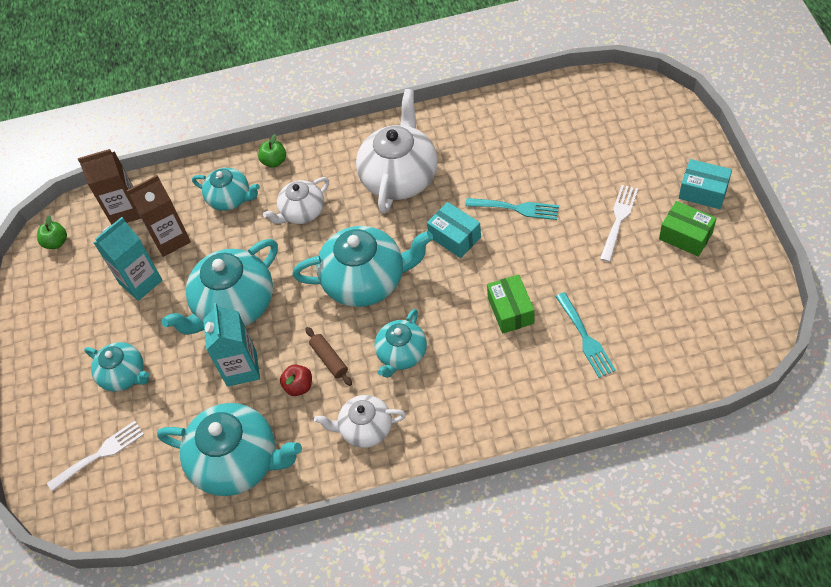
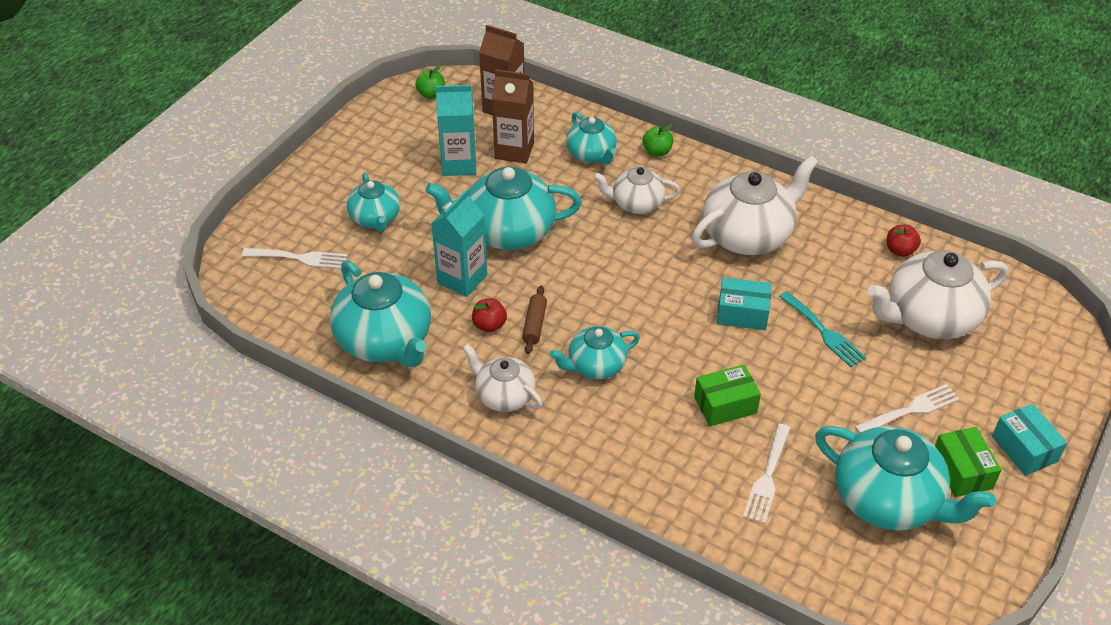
camera: 35 degrees right, 10 degrees down
(366, 281) = (629, 290): turquoise teapot -> turquoise teapot (888, 500)
(455, 237) = (742, 313): turquoise box -> turquoise box turned 75 degrees counterclockwise
(504, 113) = (900, 250): none -> red apple
(510, 311) = (725, 405): green box -> green box turned 45 degrees clockwise
(567, 147) = (929, 317): none -> white teapot
(585, 338) = (767, 477): turquoise fork -> white fork

